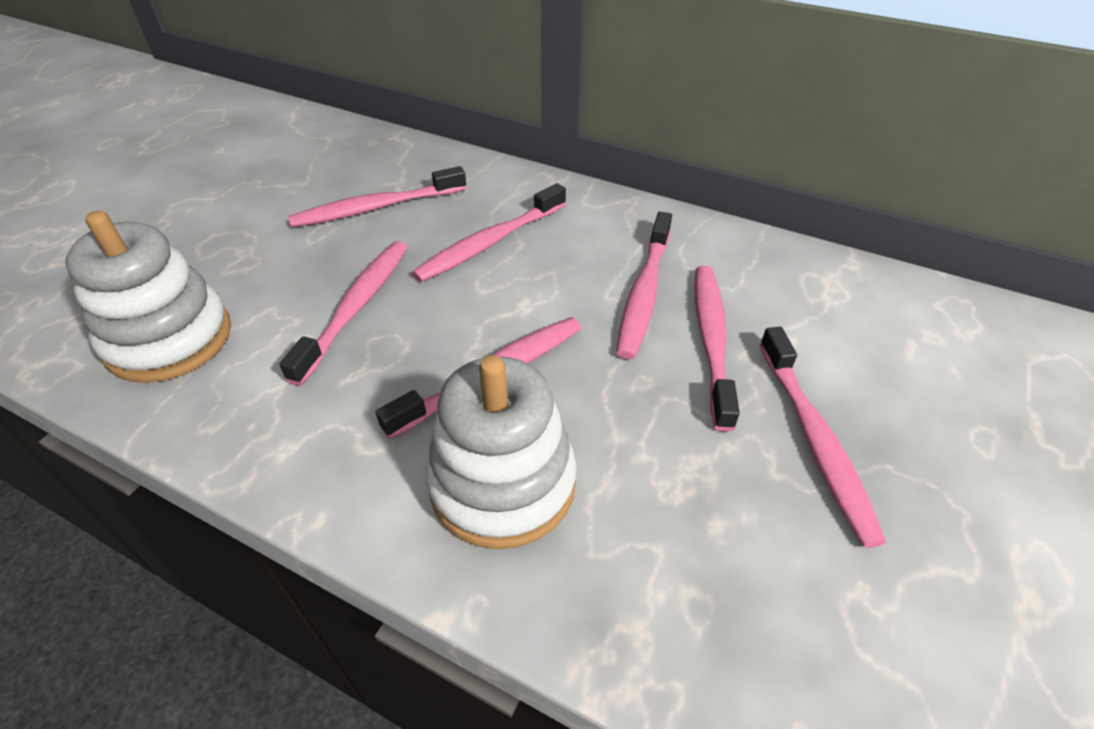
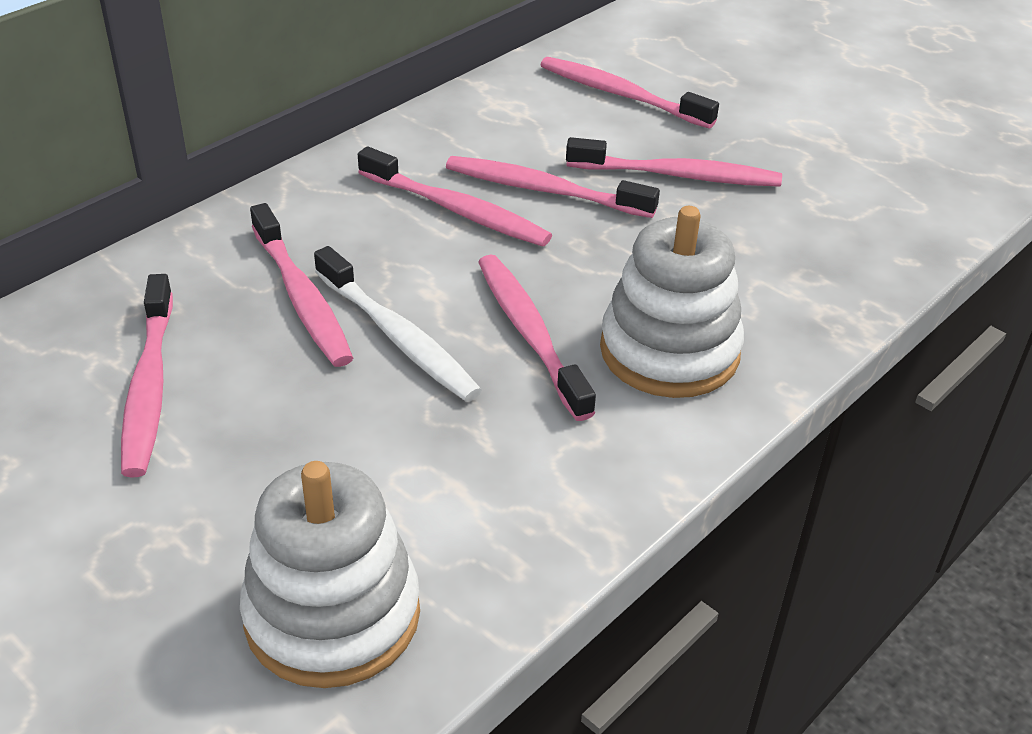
camera: 75 degrees left, 5 degrees down
(356, 307) = (364, 425): pink toothbrush -> pink toothbrush (621, 95)
(461, 300) = (398, 337): none -> white toothbrush

